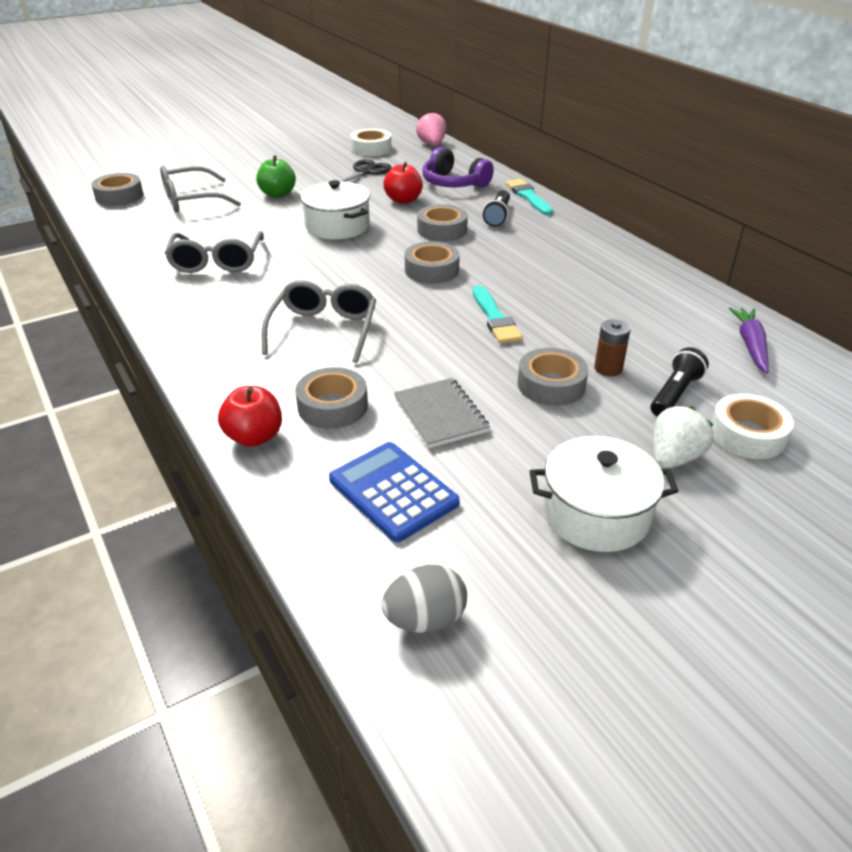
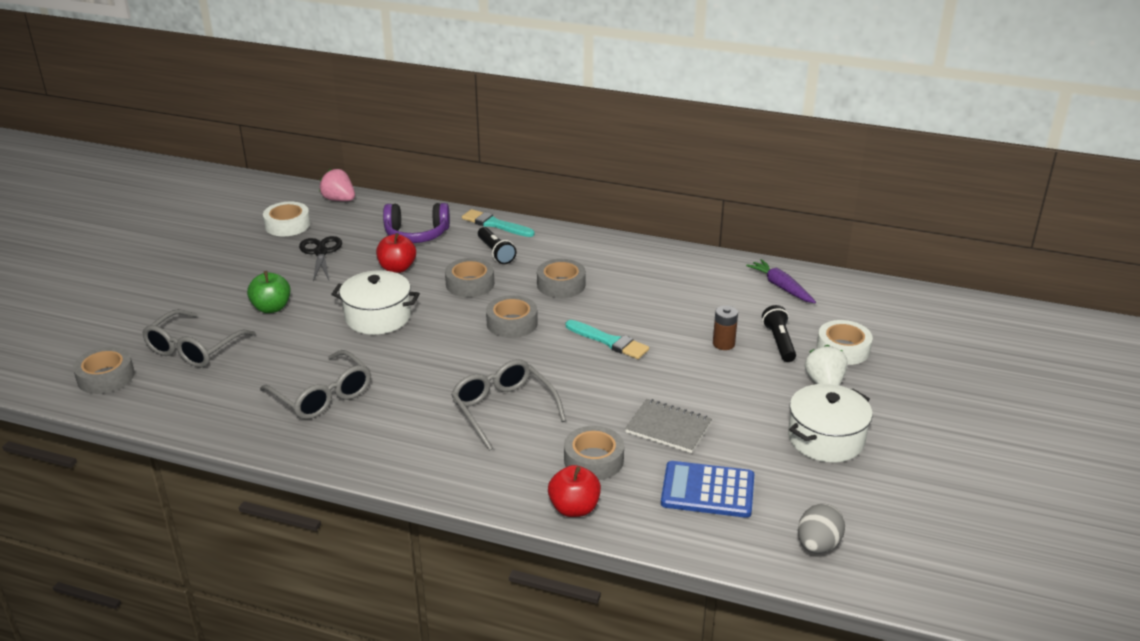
camera: 40 degrees left, 5 degrees down
(551, 385) = (705, 372): grey tape -> grey tape (561, 285)

